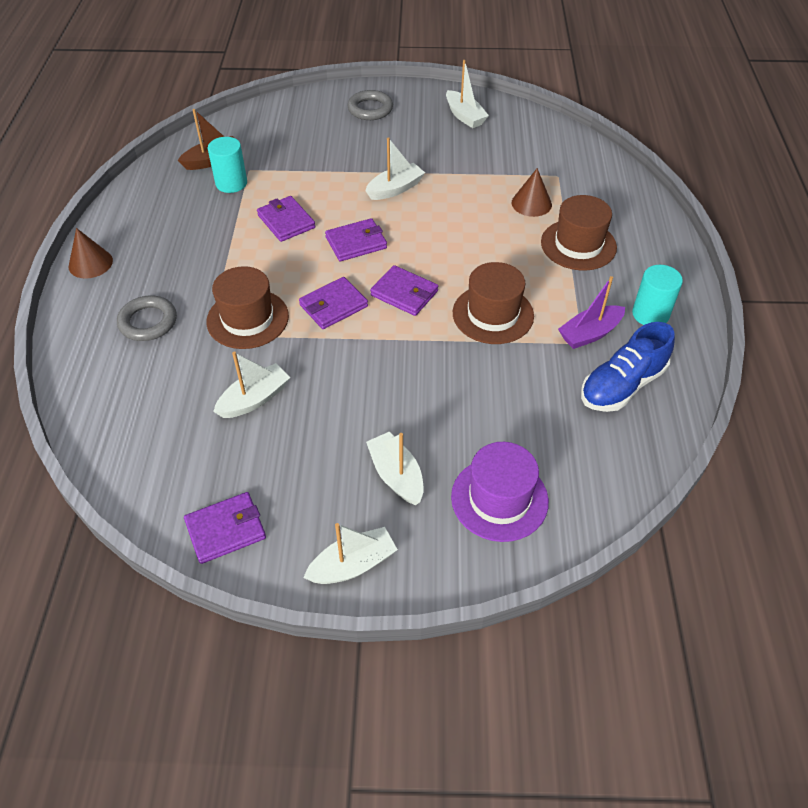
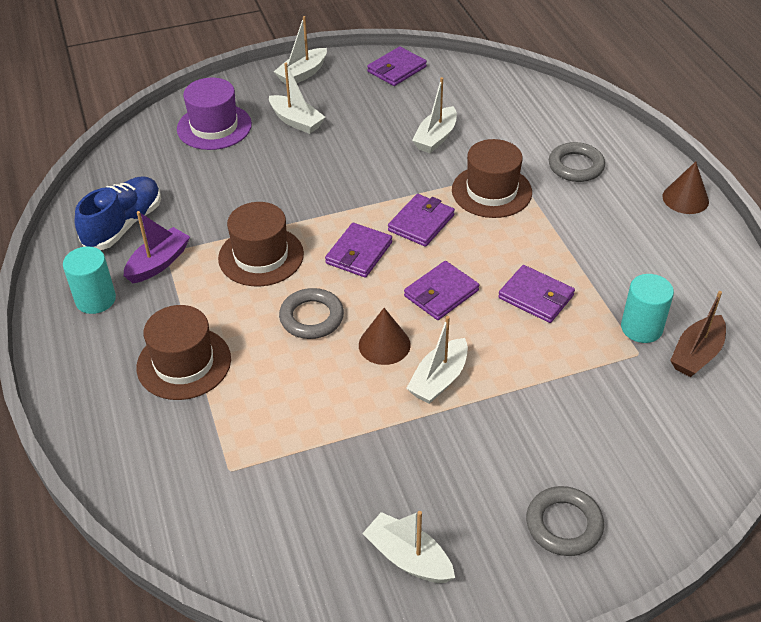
camera: 160 degrees right, 5 degrees down
(404, 293) = (359, 253): purple wallet -> purple wallet turned 75 degrees counterclockwise
(468, 252) = (311, 317): none -> grey ring
(531, 203) = (255, 409): brown cone -> brown cone (384, 344)

